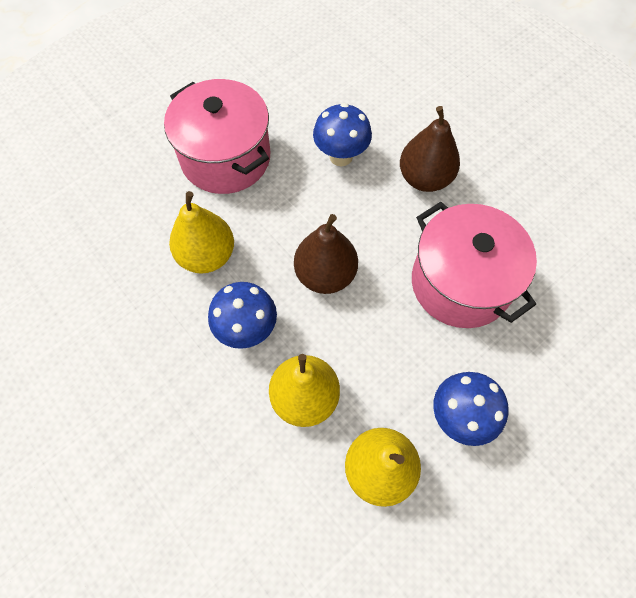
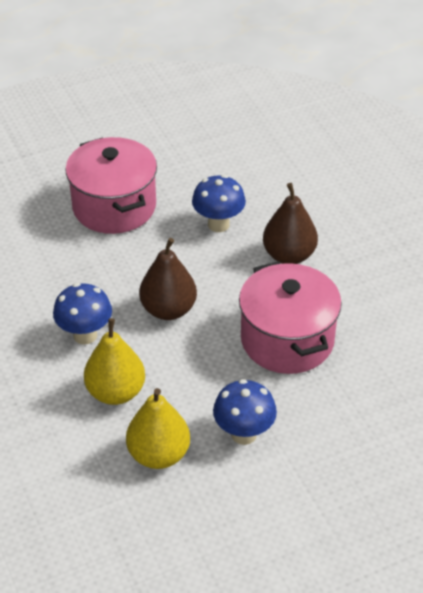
camera: 15 degrees right, 20 degrees down
(207, 255) = (71, 275): yellow pear -> none

